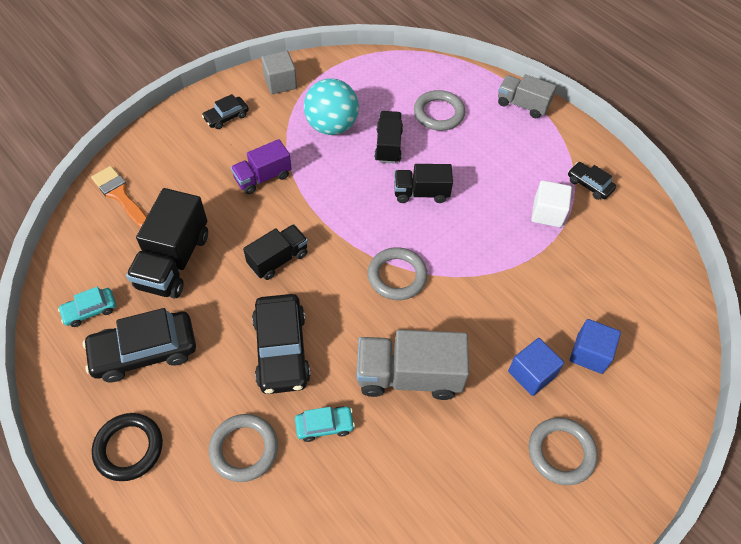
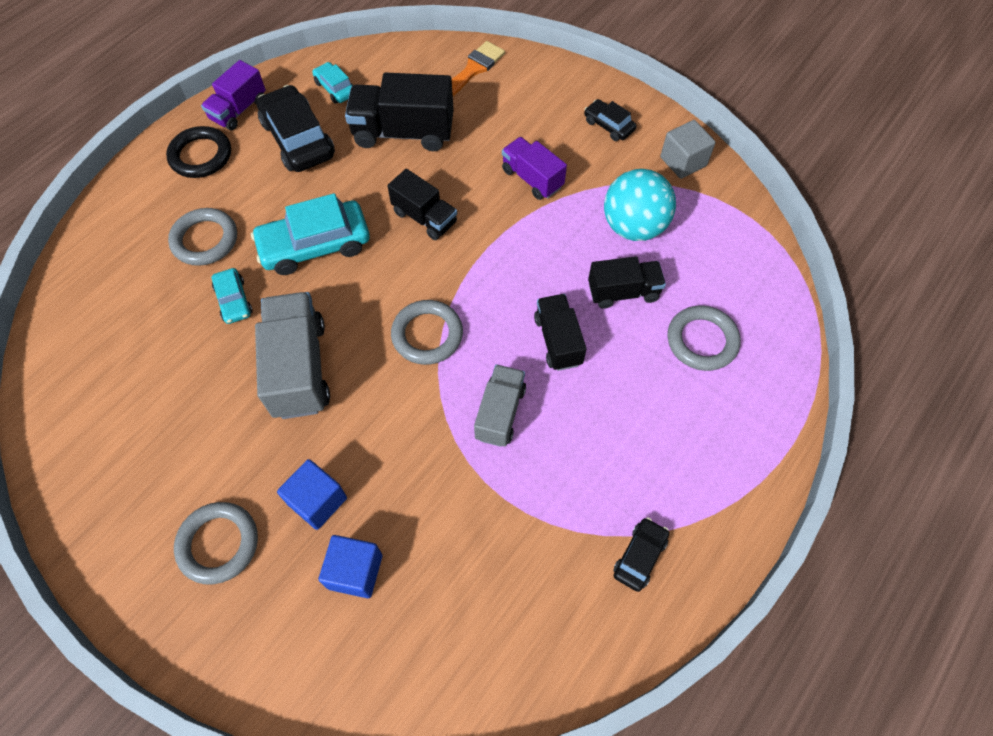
camera: 80 degrees right, 5 degrees up
(78, 405) = (239, 110): none -> purple truck
(281, 350) = (315, 245): black car -> turquoise car
(522, 105) = (763, 447): grey truck -> grey truck (500, 413)
(547, 213) = (569, 500): white cube -> none

